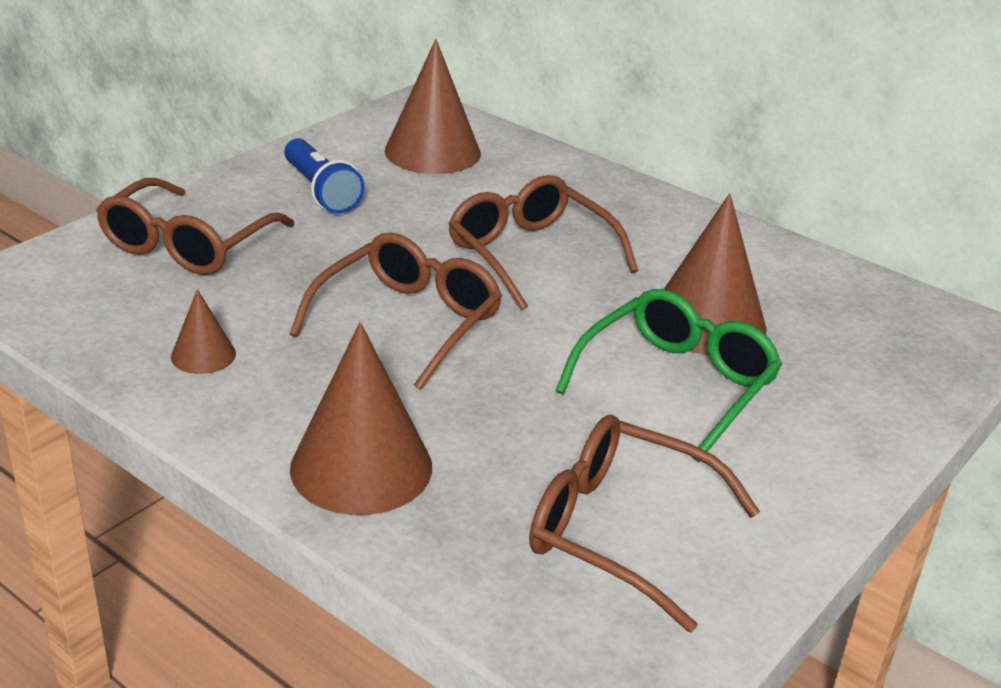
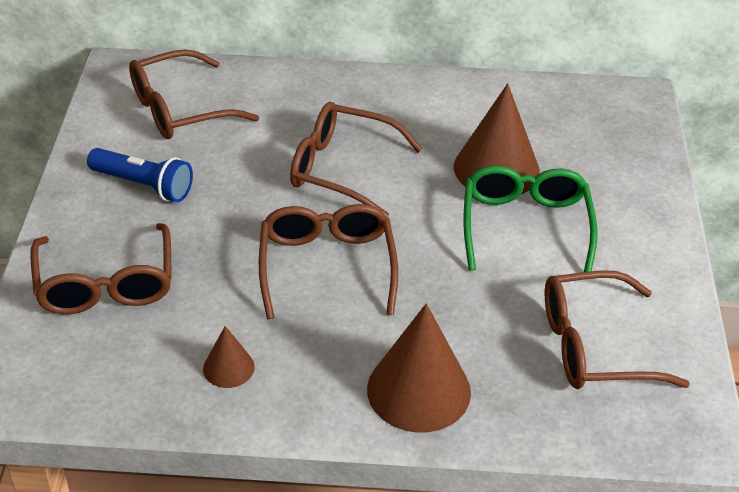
camera: 35 degrees left, 10 degrees up
(432, 152) = (181, 109): brown cone -> brown glasses

